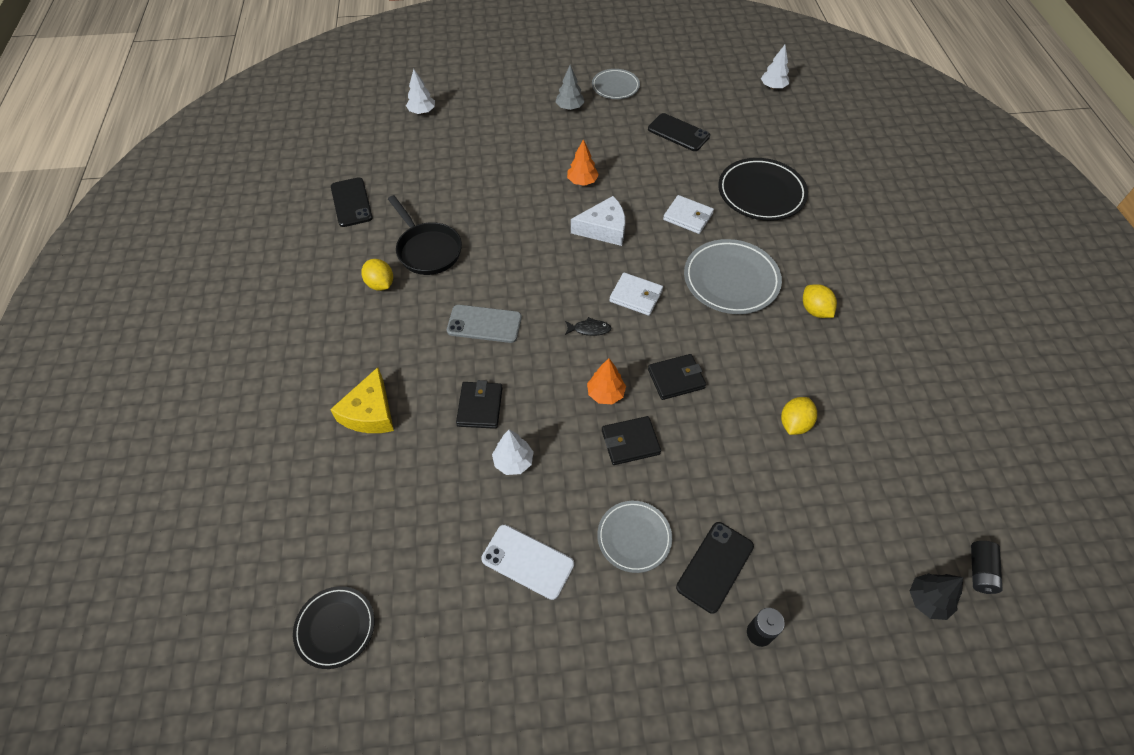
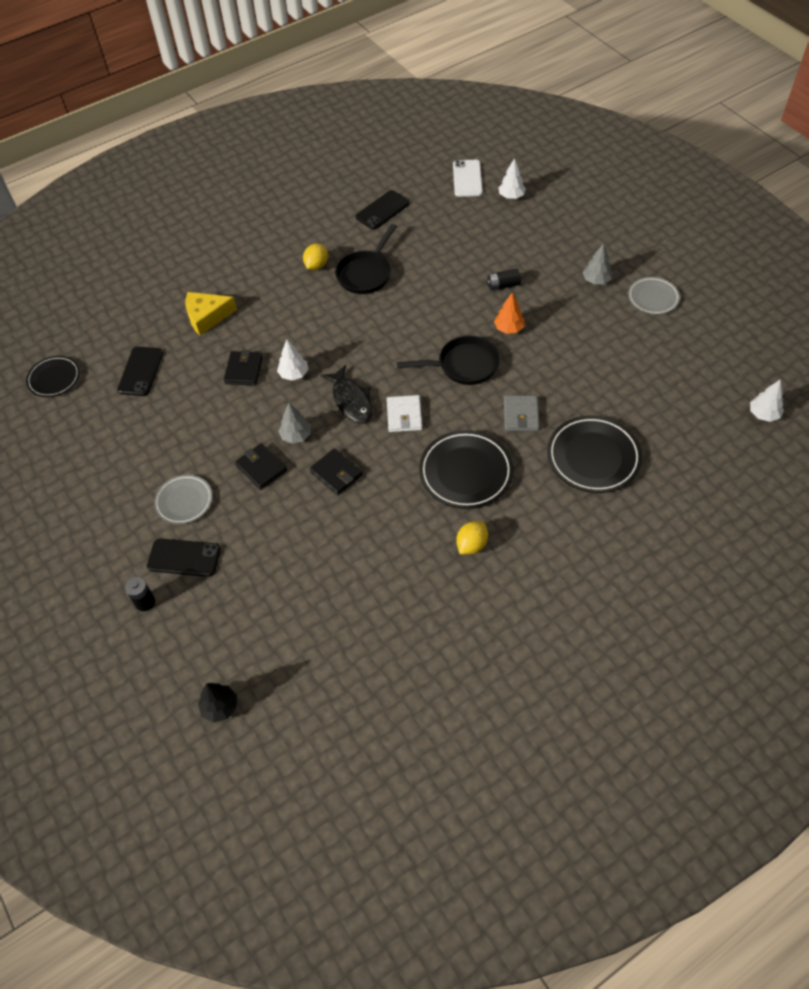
camera: 65 degrees right, 0 degrees up
(480, 407) = (244, 370): black wallet -> black wallet turned 60 degrees counterclockwise
(484, 324) = (317, 338): grey phone -> none
(513, 462) = (209, 409): white tree -> white tree (294, 374)
(527, 561) = (138, 450): white phone -> white phone (467, 178)
(589, 329) = (351, 401): black fish -> black fish, size x1.90
(604, 229) = (464, 365): white cheese -> black pan
(605, 394) = (296, 436): orange tree -> grey tree
(678, 133) = (627, 367): black phone -> black phone (140, 371)
(688, 217) = (521, 415): white wallet -> grey wallet
(731, 280) = (466, 472): grey plate -> black plate
(794, 424) = (337, 568): yellow lemon -> none
(980, 571) = (264, 740): black battery -> black battery (503, 285)

